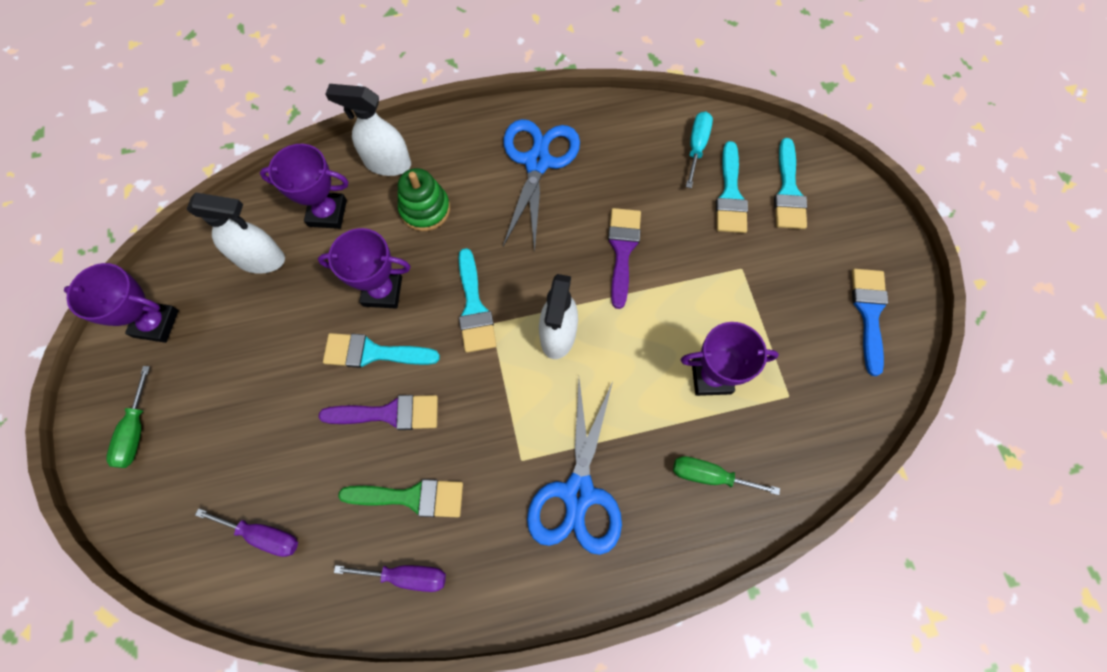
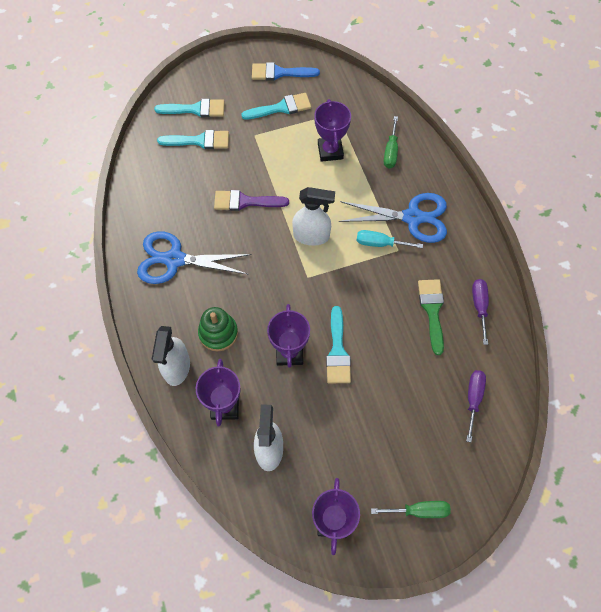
camera: 95 degrees left, 5 degrees down
(389, 413) = (380, 333): purple brush -> none
(474, 308) = (297, 289): turquoise brush -> turquoise brush (281, 108)
(696, 147) = (160, 160): turquoise screwdriver -> turquoise screwdriver (380, 243)

